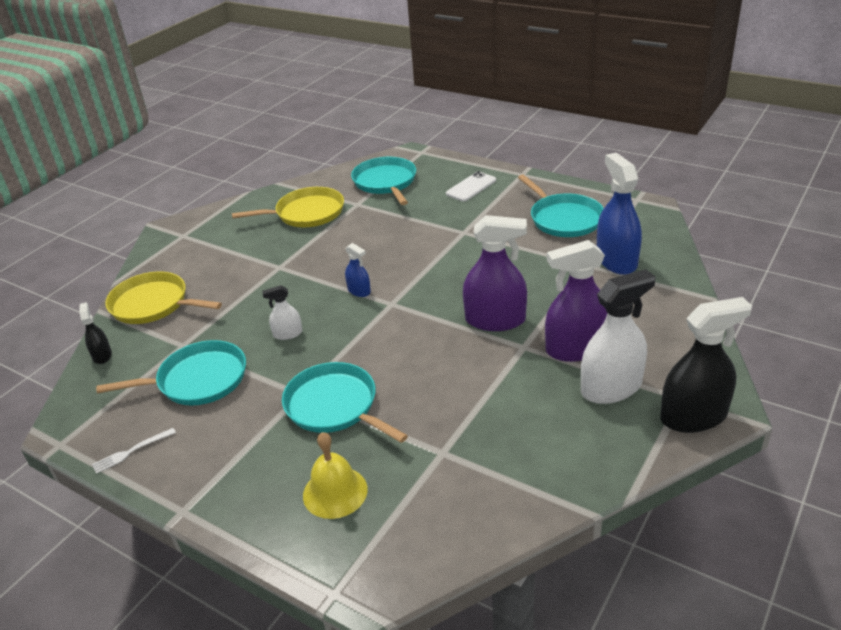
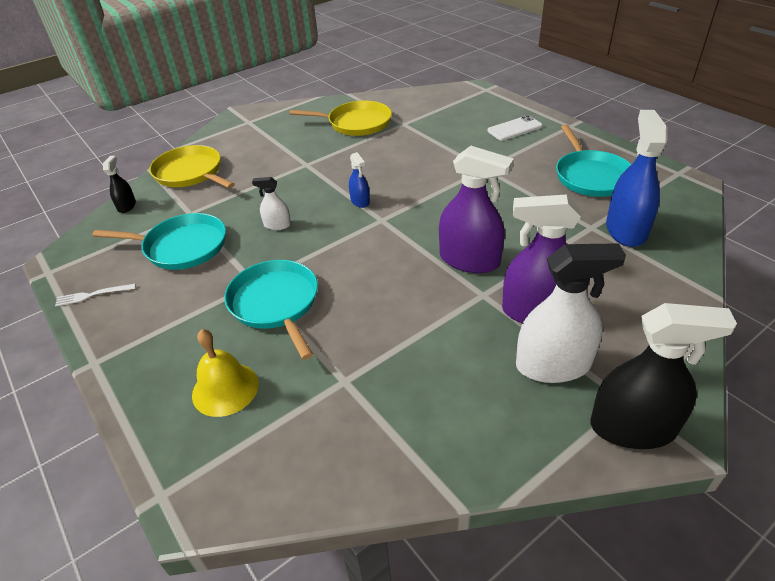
camera: 20 degrees right, 5 degrees up
(385, 182) = (439, 110): turquoise pan -> none

